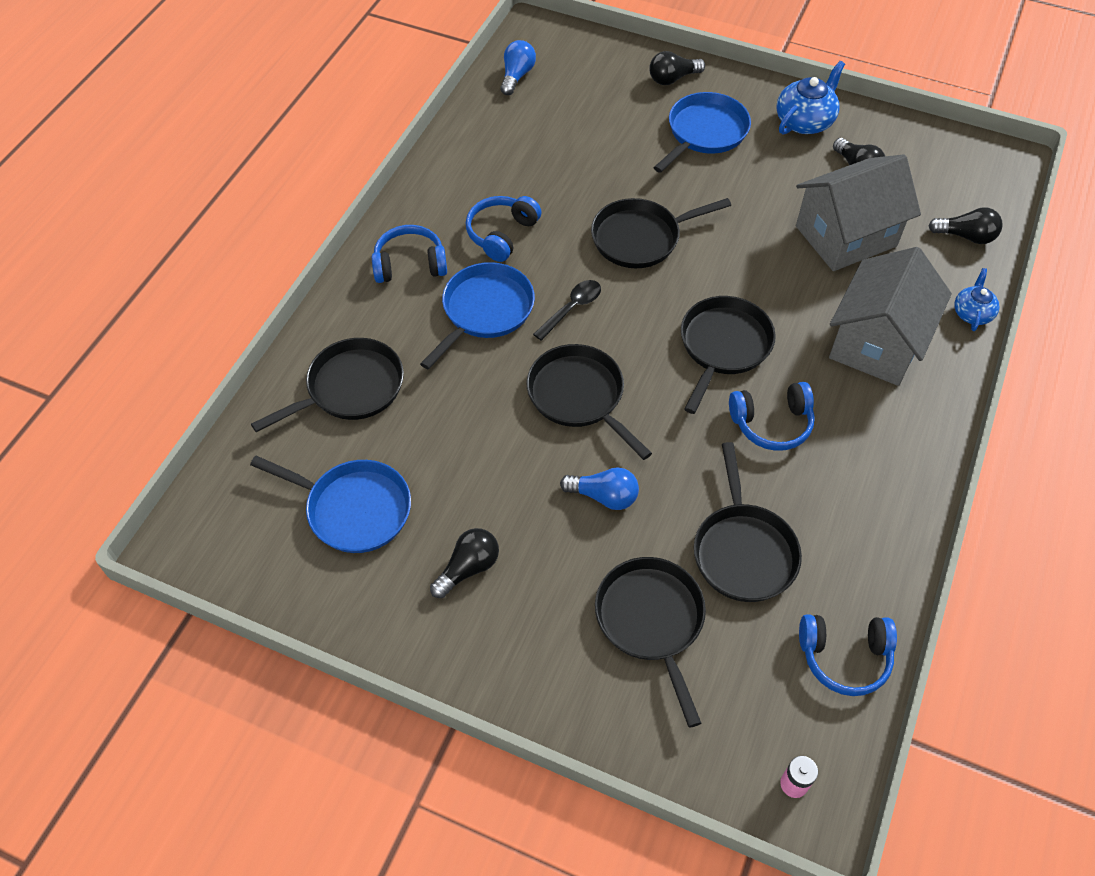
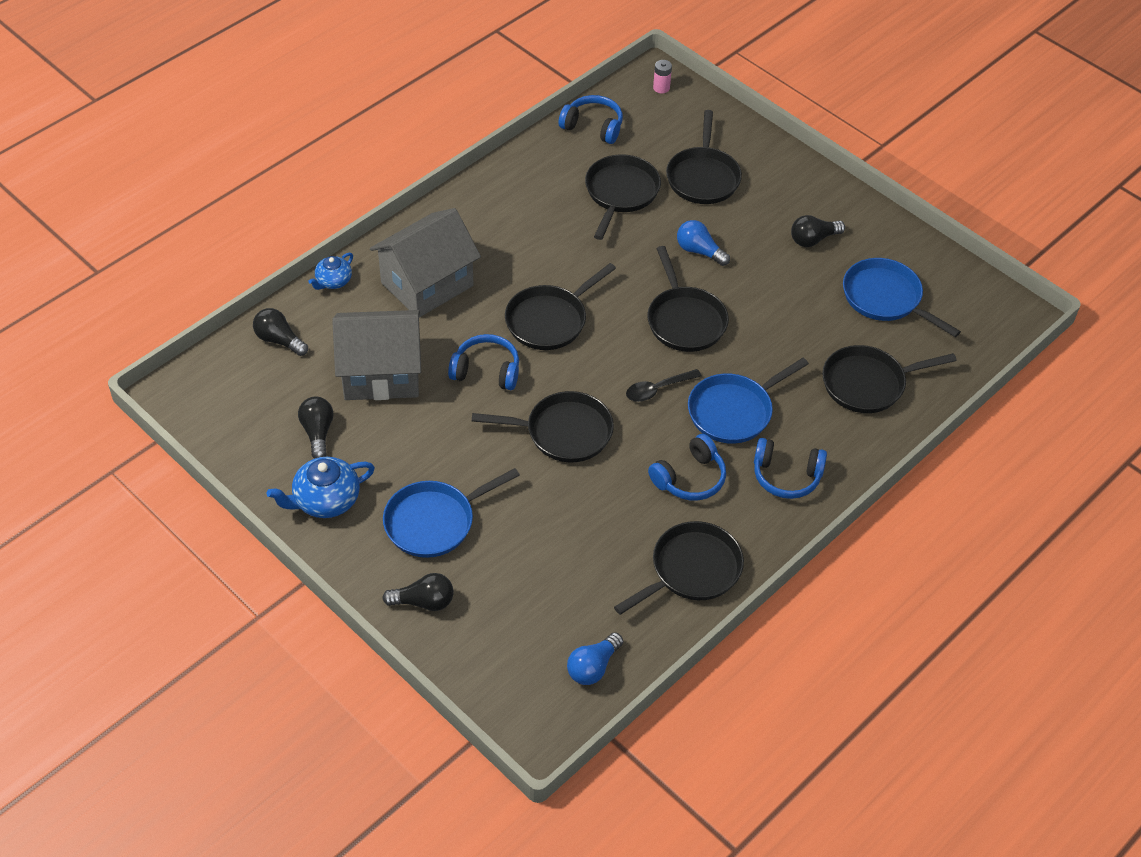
camera: 160 degrees left, 5 degrees down
(468, 161) = (691, 570): none -> black pan
(772, 423) = (549, 257): blue headphones -> blue headphones (486, 371)

